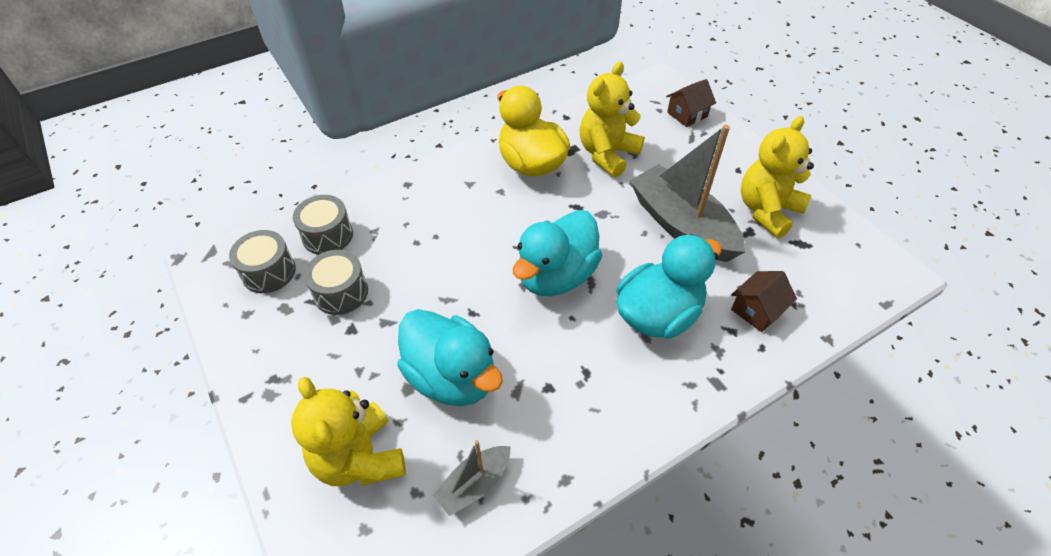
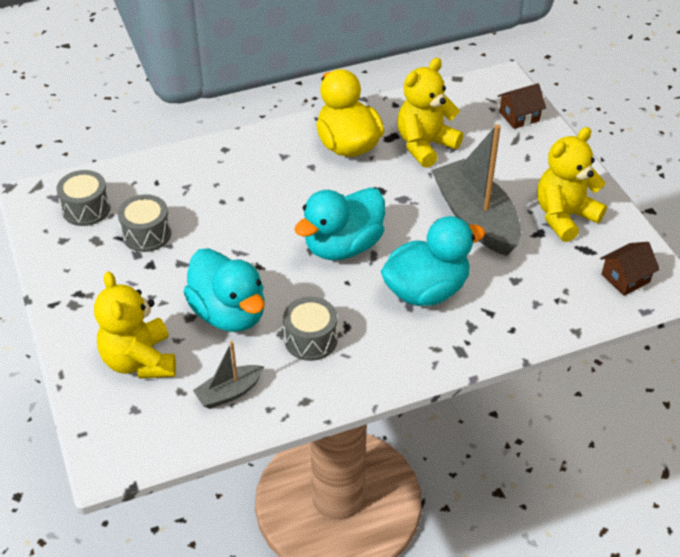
camera: 10 degrees right, 5 degrees down
(327, 235) = (143, 185): grey drum -> grey drum (310, 339)
(757, 310) = (519, 299): brown house -> brown house (625, 278)

